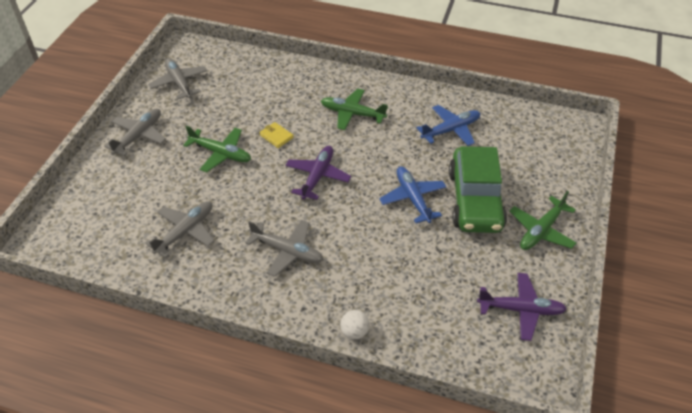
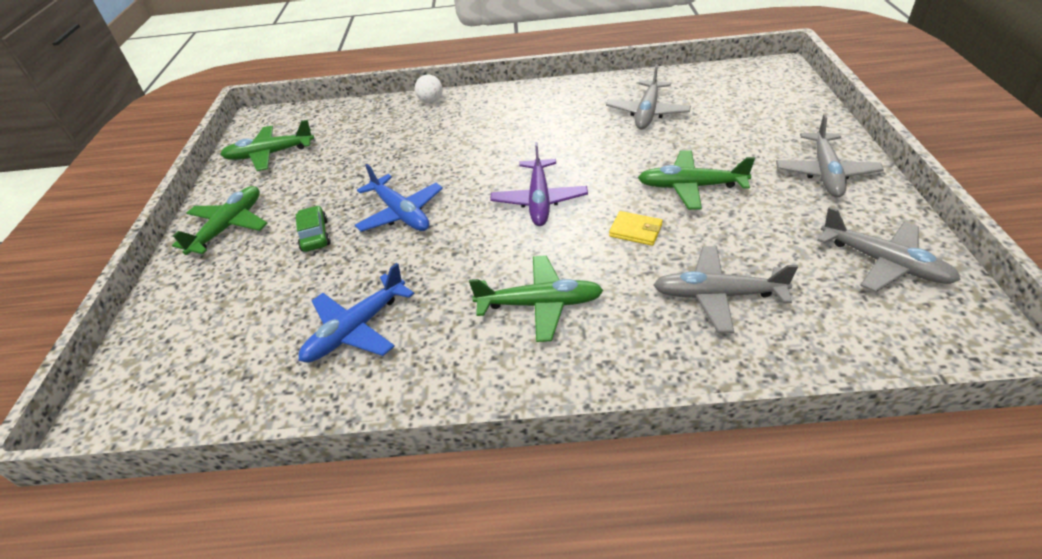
camera: 165 degrees right, 5 degrees down
(287, 251) = (527, 129): grey plane -> grey plane (718, 295)
(475, 200) = (315, 235): green car -> green car, size x0.42
(520, 309) = (270, 154): purple plane -> green plane

